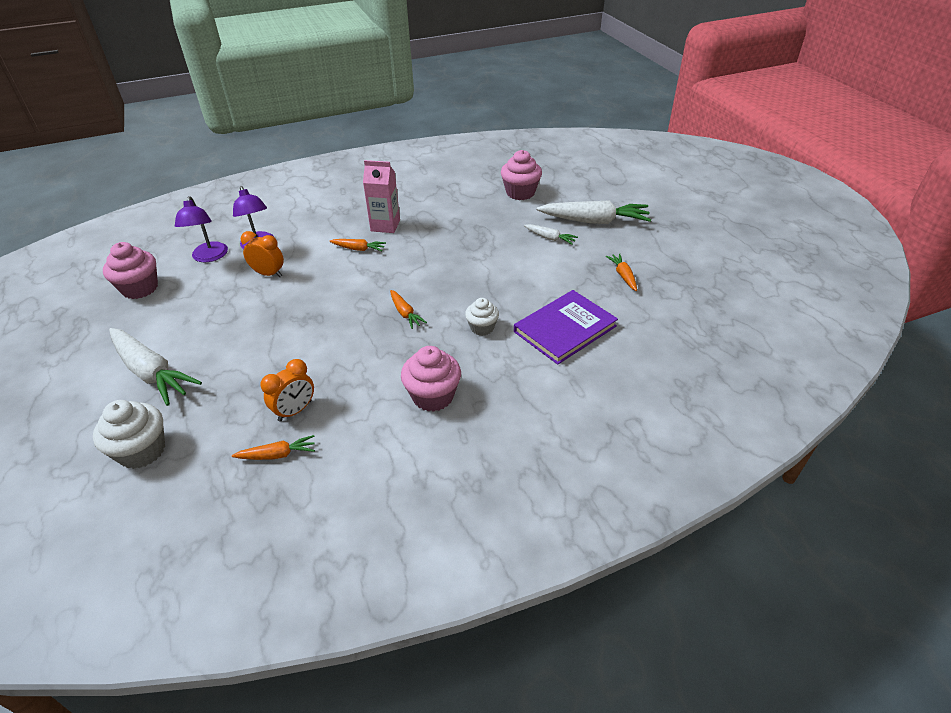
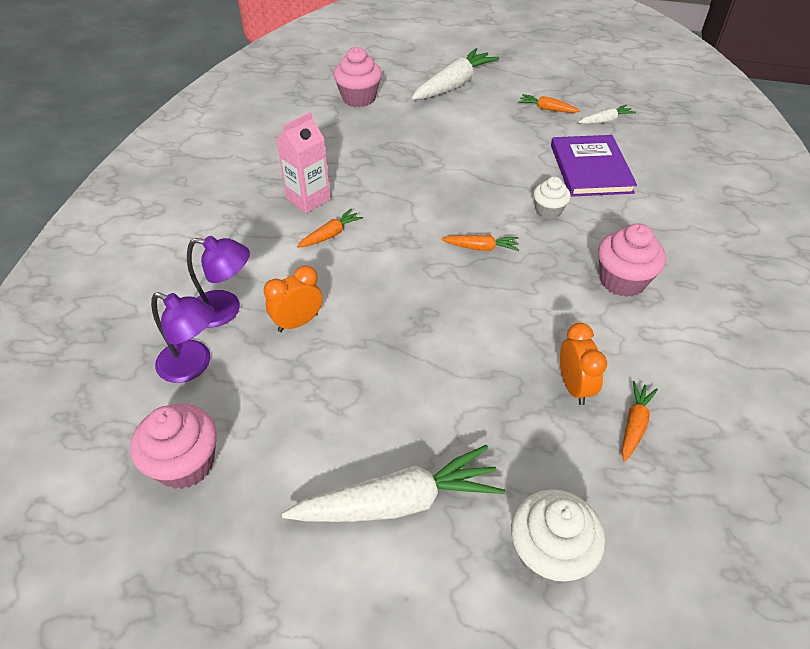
camera: 55 degrees left, 5 degrees up
(550, 238) = (453, 117): white carrot -> white carrot (605, 120)

